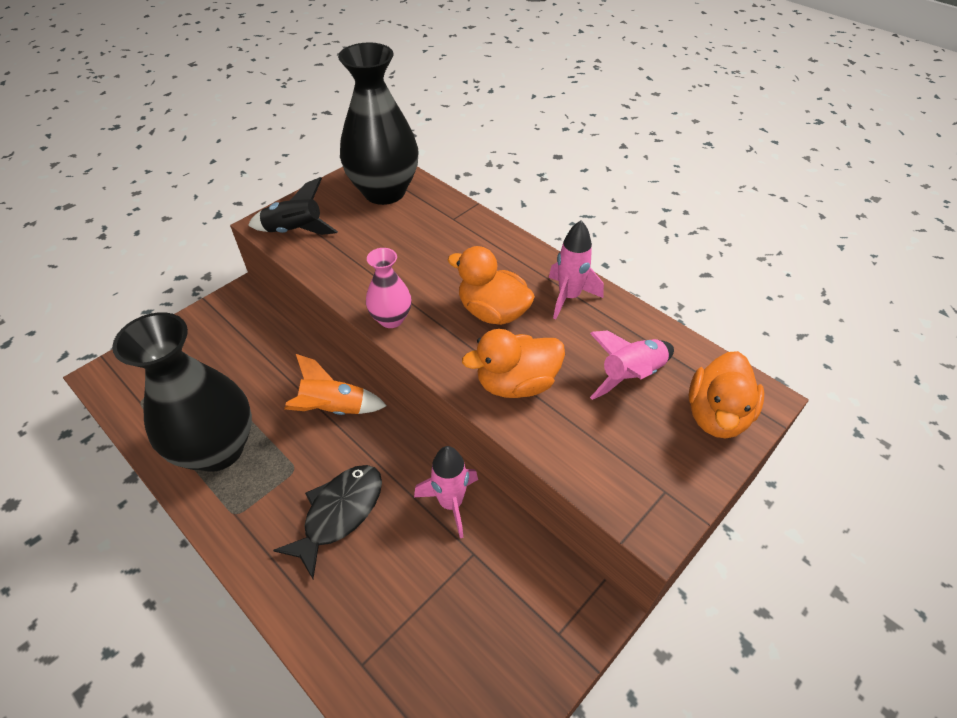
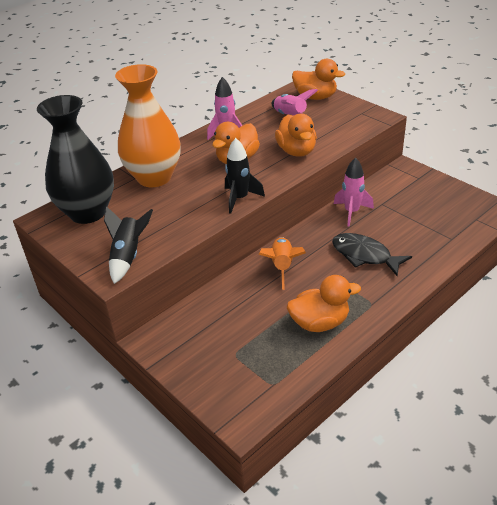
camera: 85 degrees left, 10 degrees down
(218, 449) = (319, 323): black vase -> orange duck
(391, 319) = (240, 199): pink vase -> black rocket
(452, 235) = (154, 177): none -> orange vase

